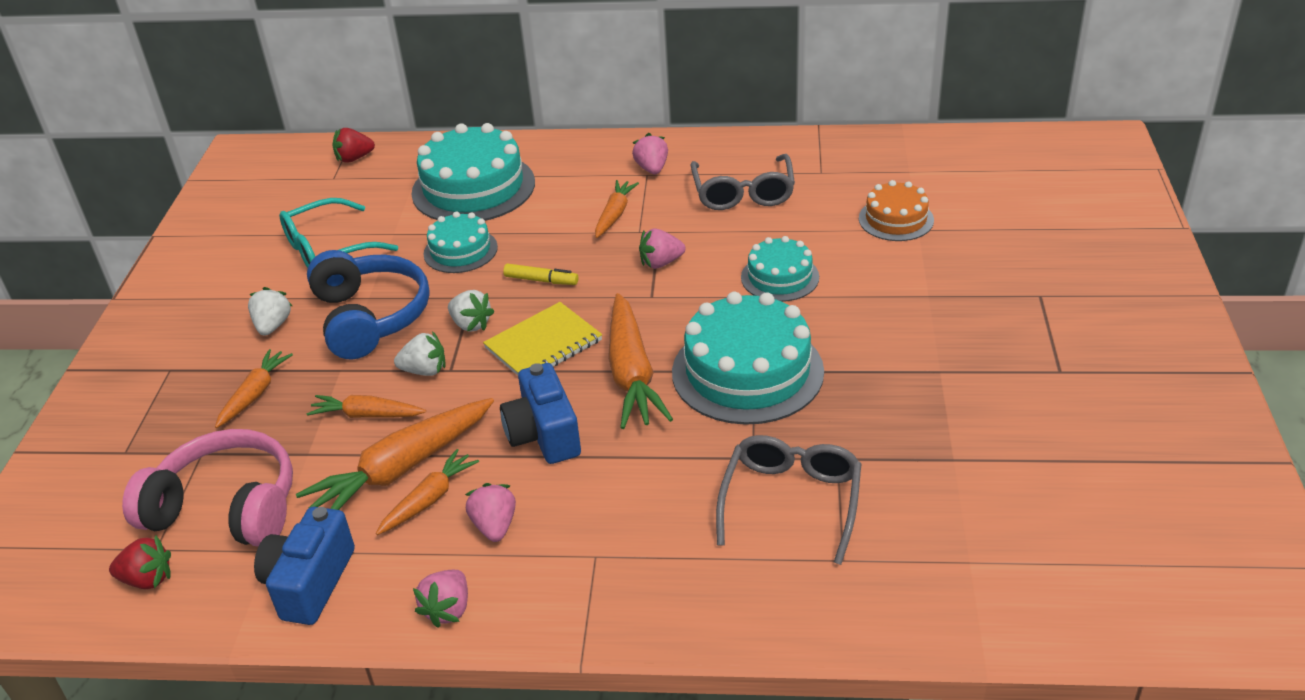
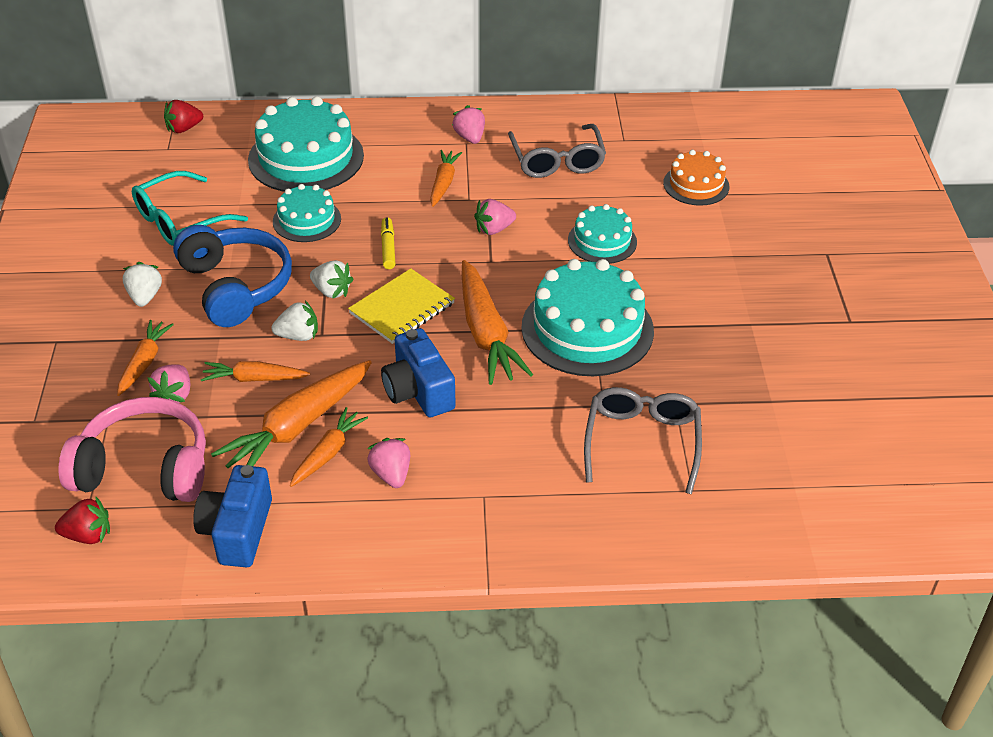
camera: 10 degrees left, 5 degrees up
(448, 609) = (365, 548): pink strawberry -> pink strawberry (174, 395)
(541, 280) = (388, 248): yellow marker -> yellow marker turned 105 degrees counterclockwise

